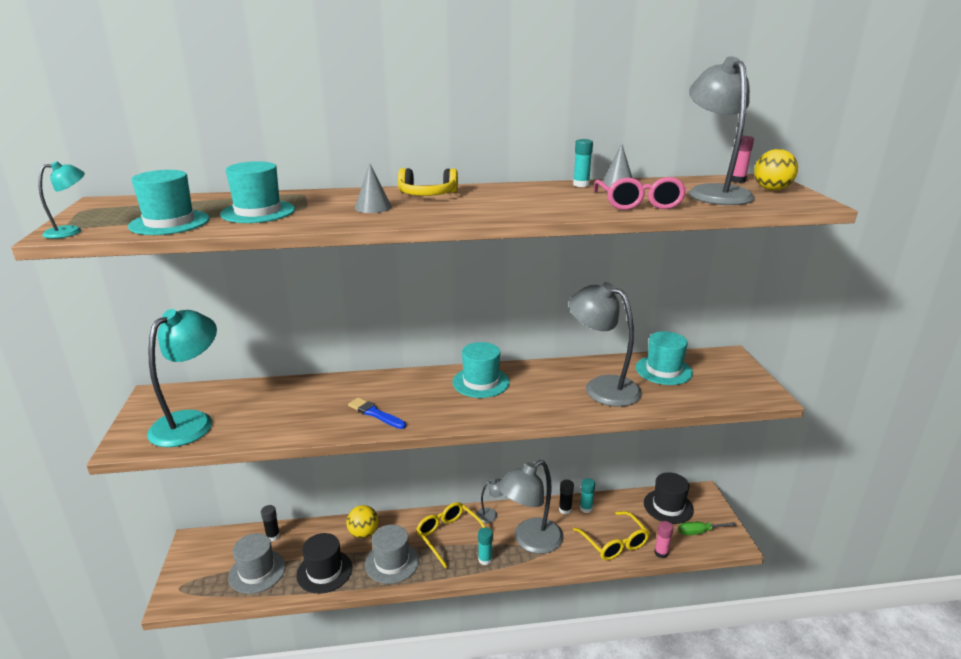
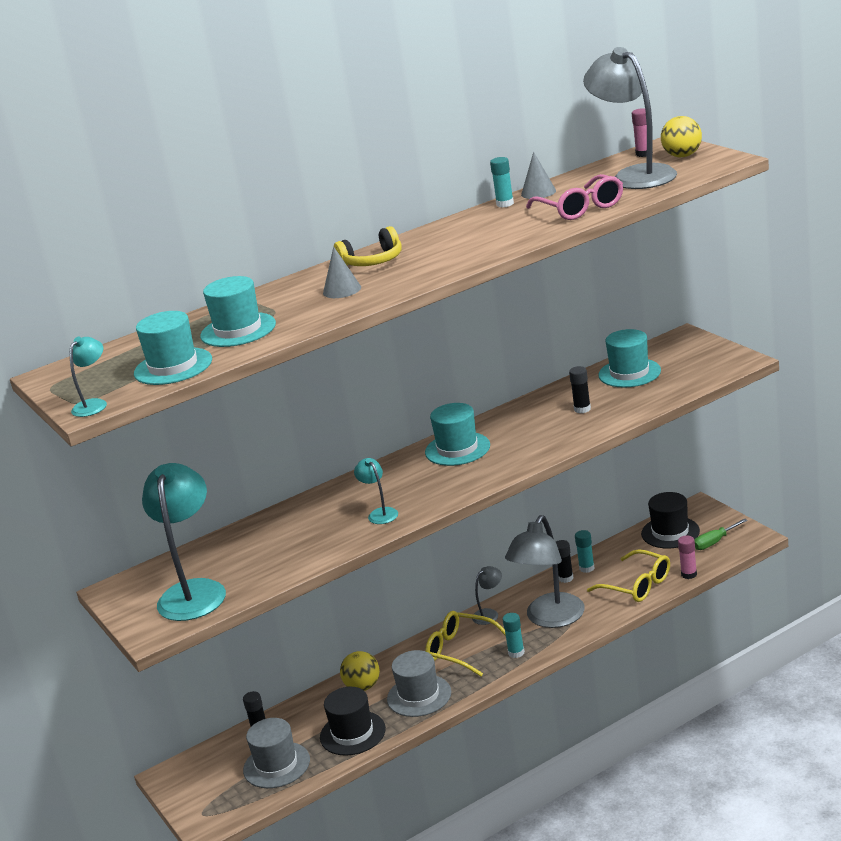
camera: 20 degrees left, 0 degrees up
(375, 414) = (380, 513): blue brush -> turquoise lamp
(602, 387) = (582, 409): grey lamp -> black glue stick

